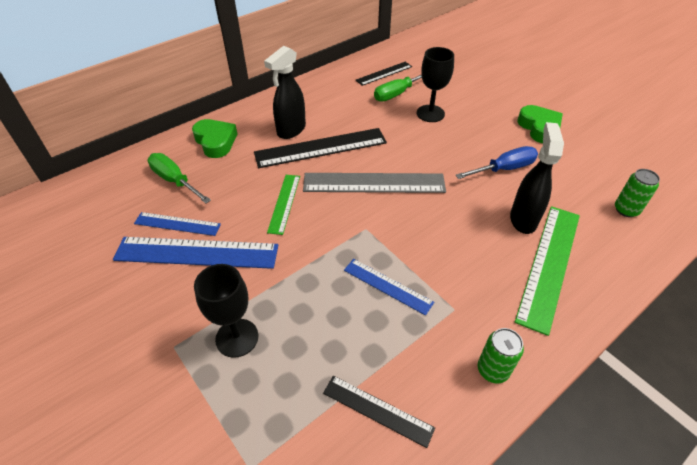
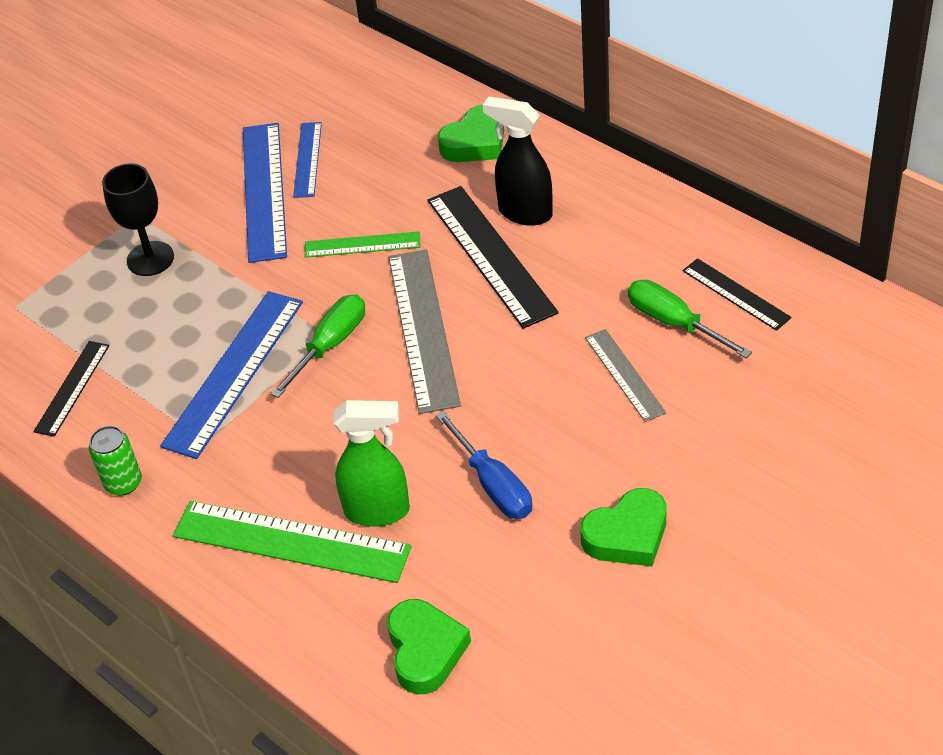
camera: 85 degrees right, 0 degrees up
(175, 181) = (384, 131): green screwdriver -> green screwdriver (330, 345)
(387, 286) = (234, 372): blue ruler -> blue ruler, size x1.78
(430, 113) = (624, 375): black goblet -> grey ruler
(523, 219) = (378, 511): black spray bottle -> green spray bottle
(626, 210) = (425, 651): green can -> green heart

